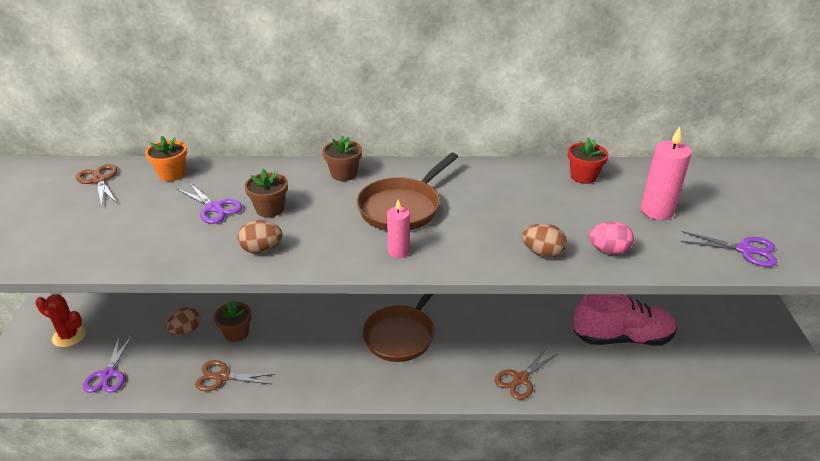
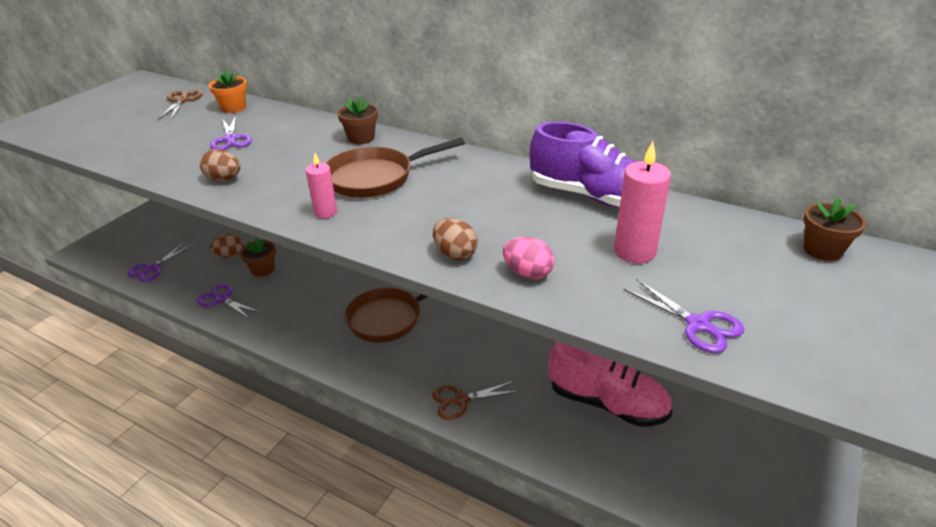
camera: 30 degrees right, 0 degrees up
(69, 336) = (154, 232): red cactus -> none
(222, 377) = (222, 300): brown scissors -> purple scissors
(270, 209) = (269, 151): brown flower pot -> brown flower pot (822, 250)
(583, 176) = (591, 196): red flower pot -> purple shoe

